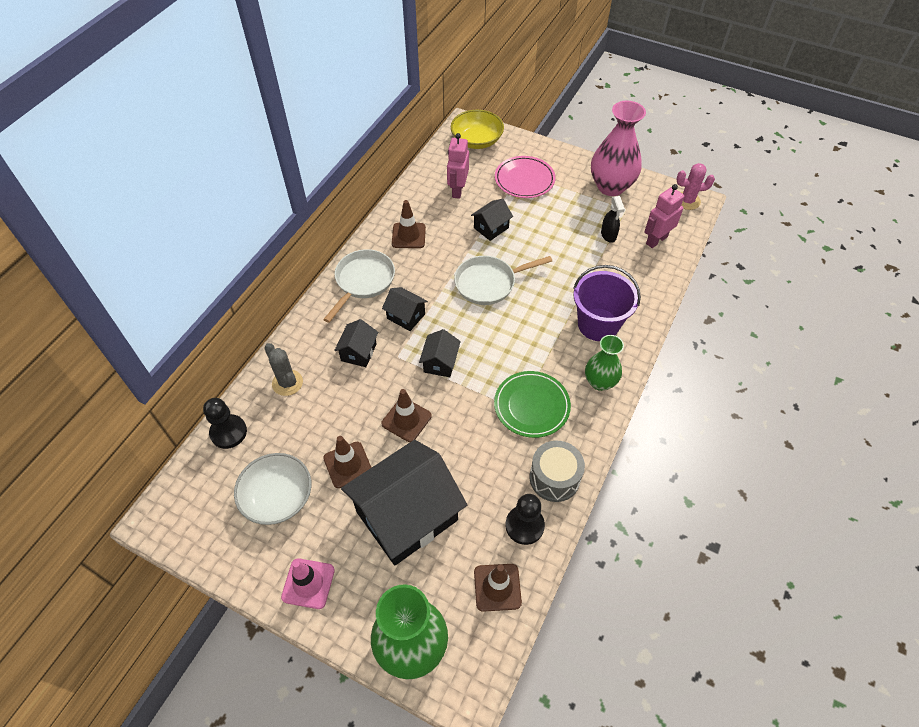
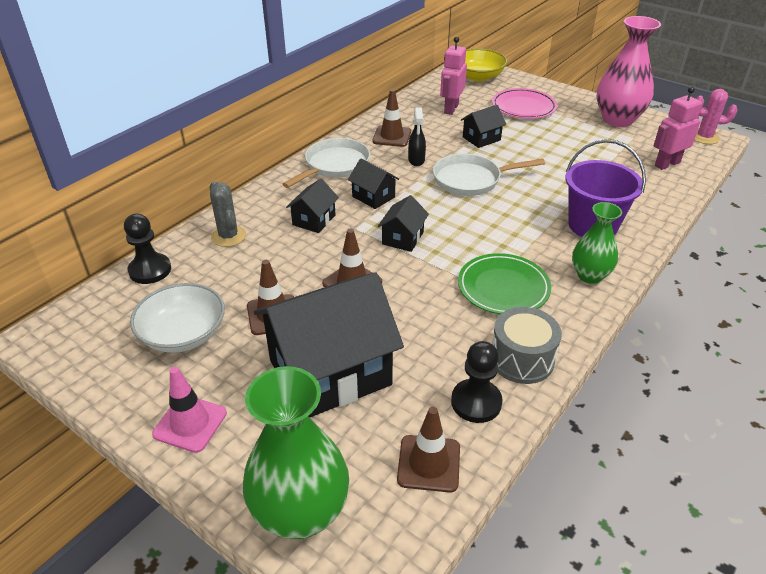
camera: 10 degrees right, 15 degrees down
(608, 235) = (611, 155): black spray bottle -> black spray bottle (416, 160)

